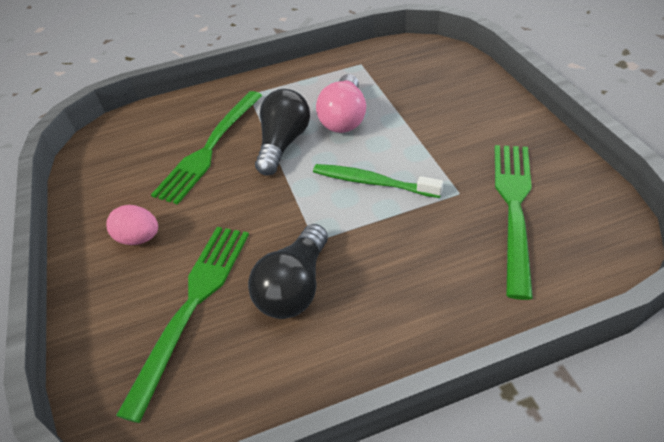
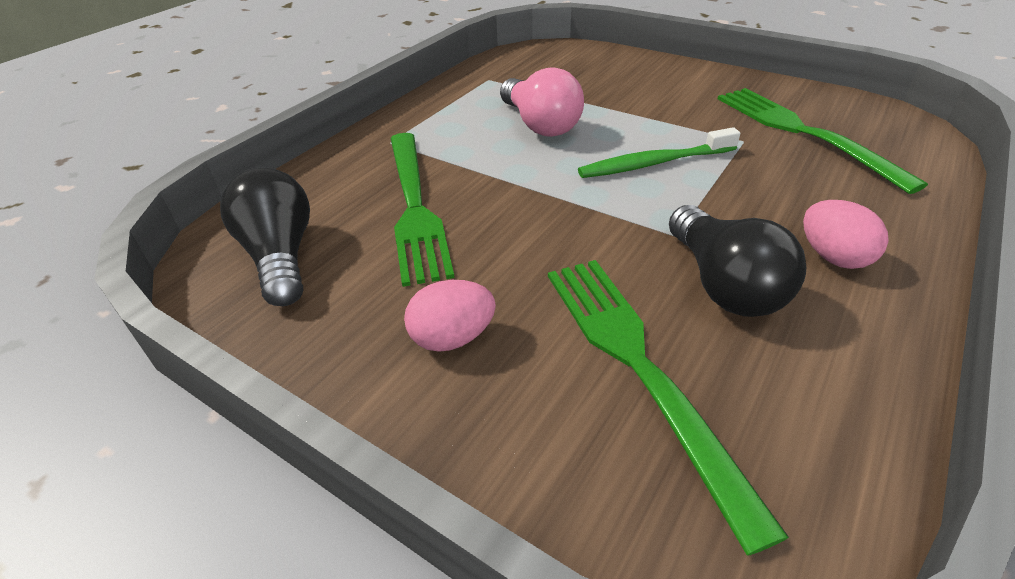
camera: 40 degrees left, 5 degrees down
(283, 144) = (505, 168): black light bulb -> black light bulb (280, 256)
(382, 309) = (833, 257): none -> pink egg

